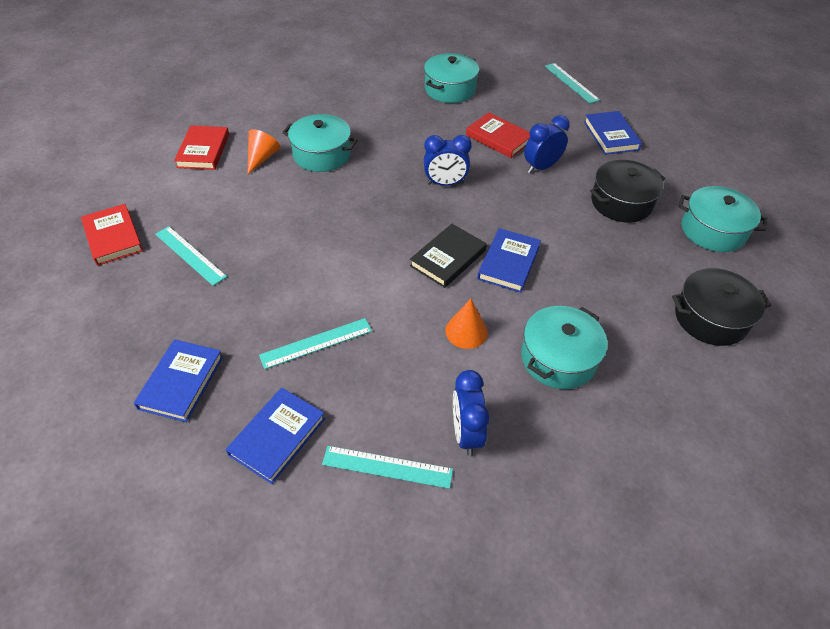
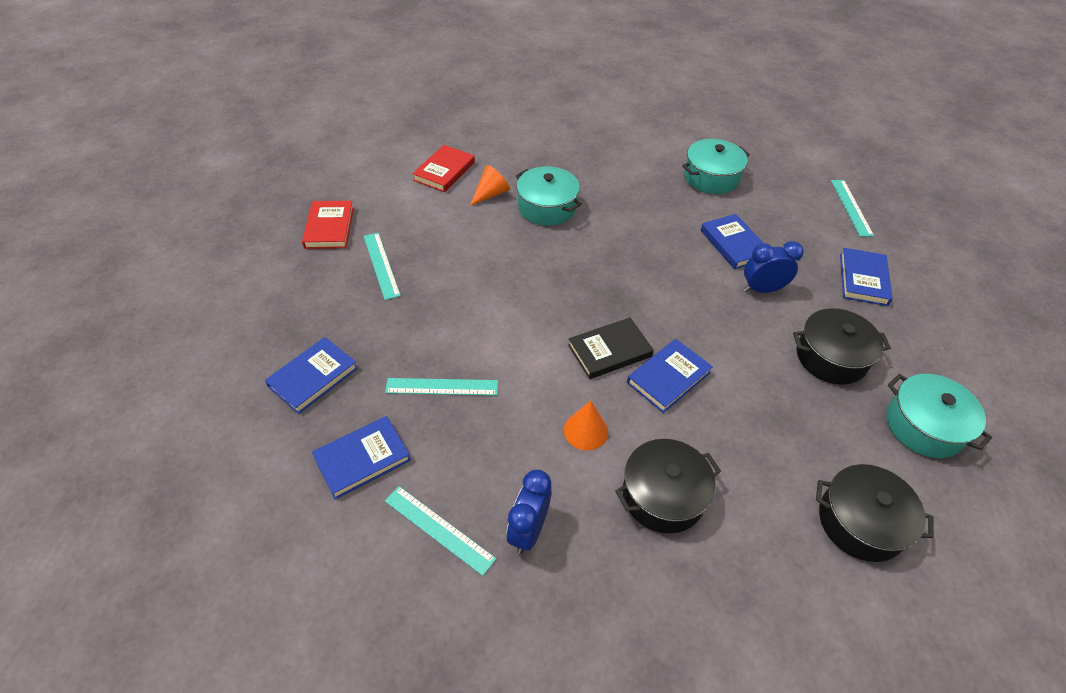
camera: 25 degrees right, 0 degrees up
(445, 183) = (650, 274): blue clock -> none
(499, 138) = (733, 244): red book -> blue book
(558, 358) = (663, 495): turquoise pot -> black pot

